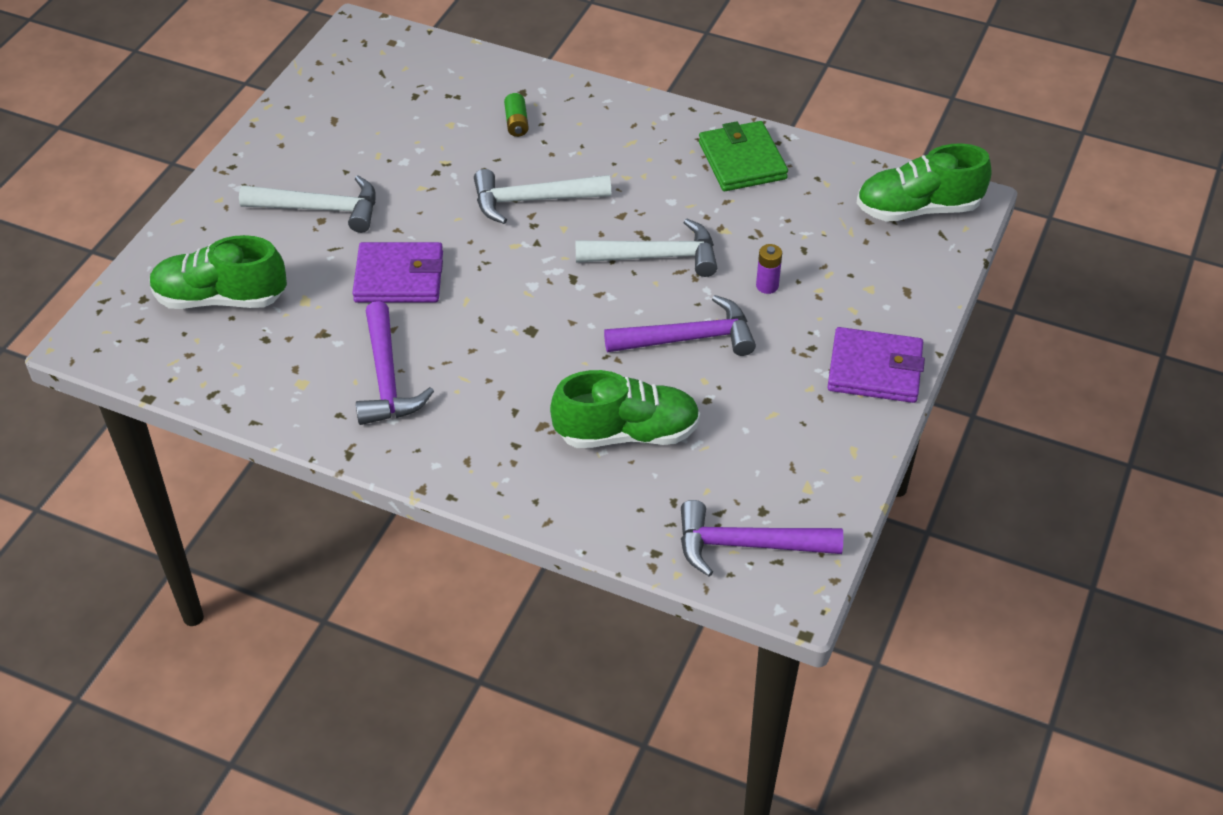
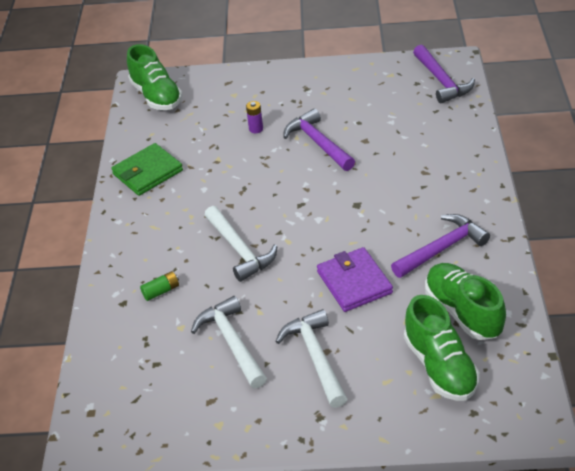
camera: 110 degrees left, 5 degrees down
(627, 433) = (404, 141): green shoe -> green shoe (463, 312)
(656, 256) = (259, 177): white hammer -> white hammer (232, 342)
(875, 369) = (294, 77): purple wallet -> none

